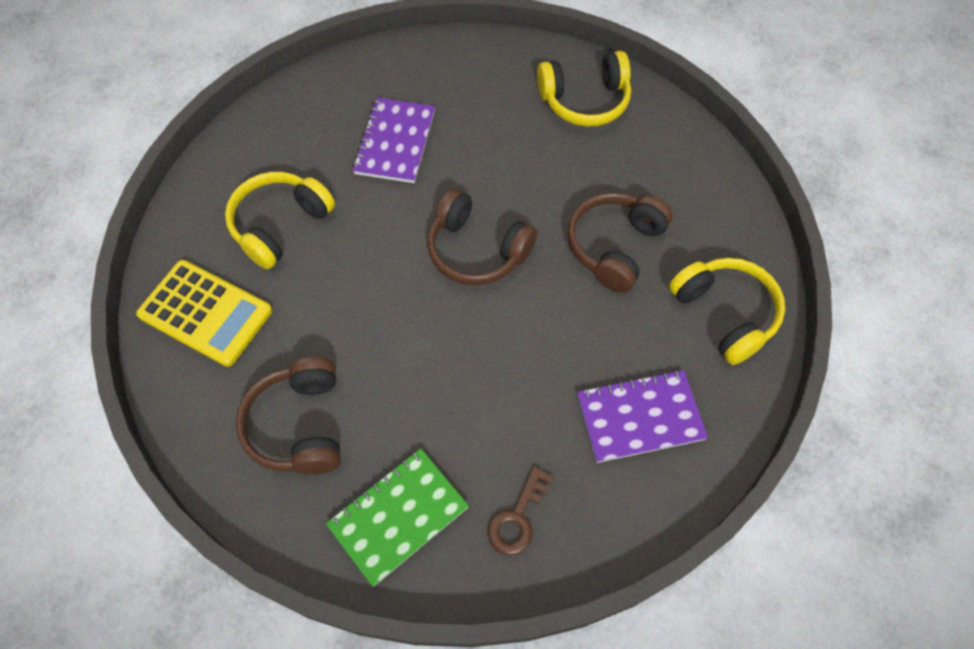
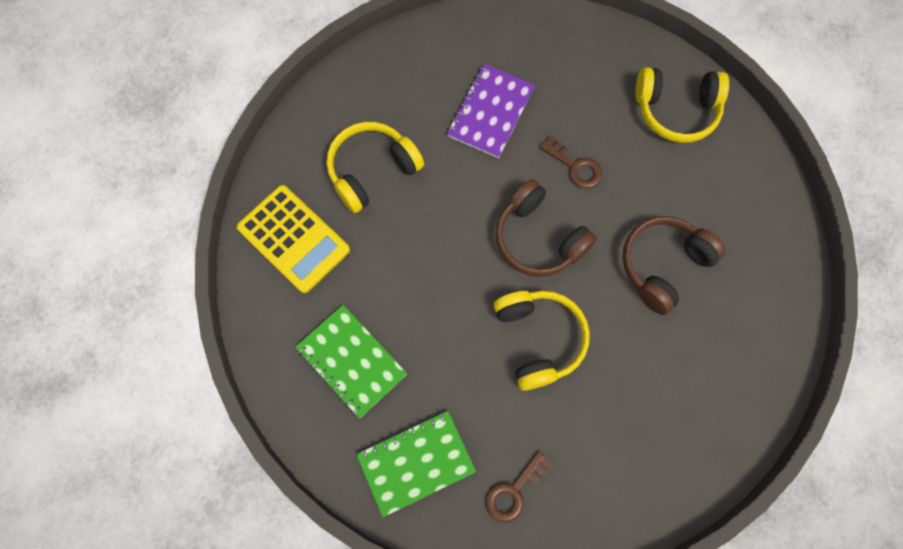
camera: 15 degrees right, 10 degrees up
(299, 425) = (351, 361): brown headphones -> green notebook
(497, 173) = (575, 166): none -> brown key
(640, 417) = (641, 431): purple notebook -> none
(725, 314) = (745, 356): yellow headphones -> yellow headphones (538, 339)

